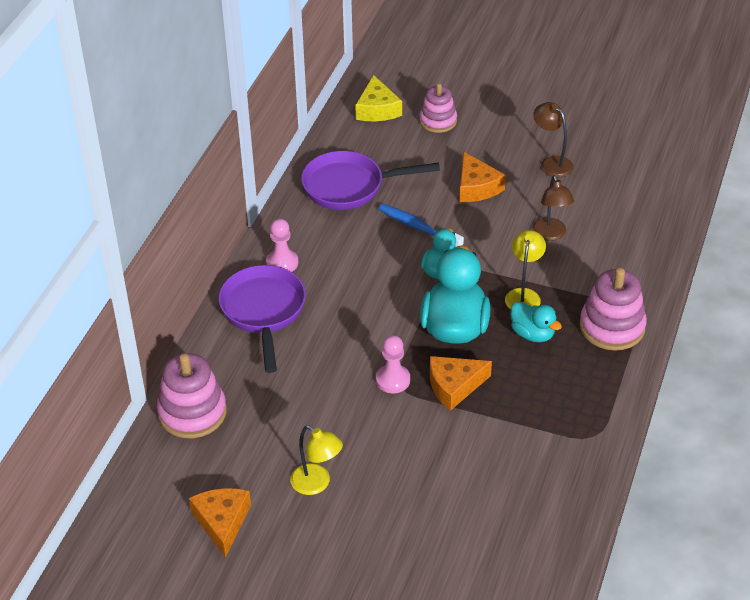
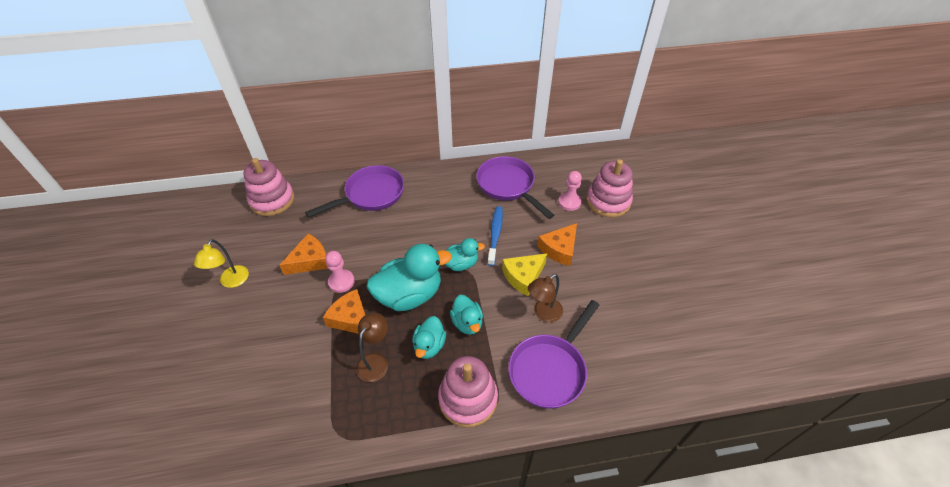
camera: 60 degrees right, 5 degrees up
(222, 522) = (186, 250): orange cheese -> orange cheese (310, 261)
(282, 263) = (418, 185): pink pawn -> pink pawn (569, 202)
(377, 109) = (591, 168): yellow cheese -> yellow cheese (523, 276)
(438, 121) = (608, 201): pink stacking toy -> pink stacking toy, size x1.51
(523, 295) = (467, 323): yellow lamp -> turquoise duck
(551, 163) = (622, 282): brown lamp -> brown lamp (375, 361)
(616, 257) = (550, 369): none -> purple pan

